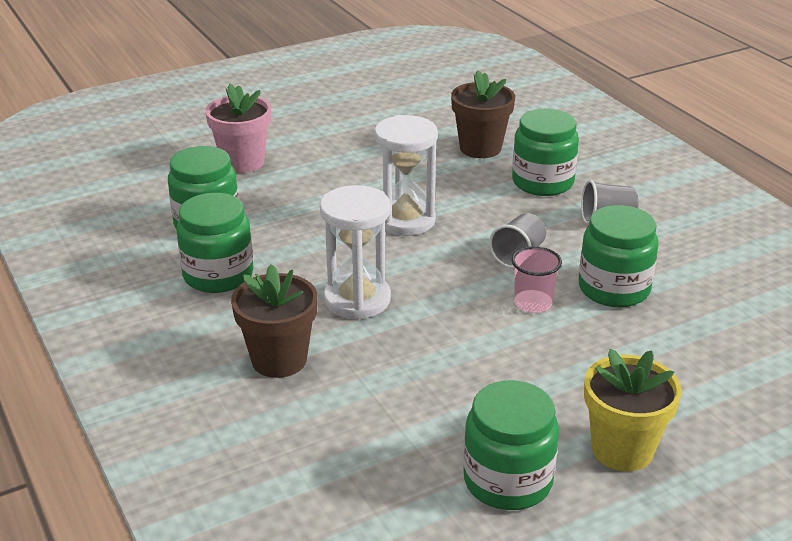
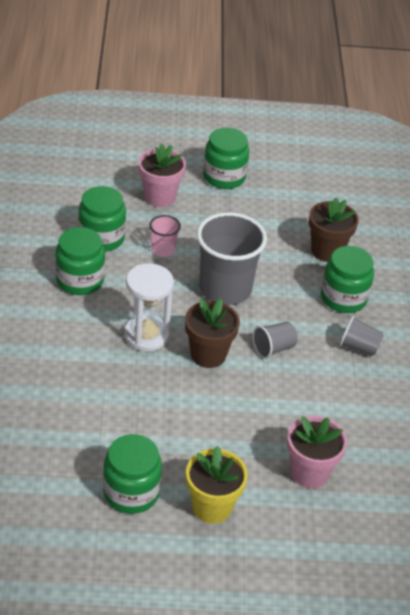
camera: 25 degrees right, 10 degrees up
(279, 360) = (70, 356): brown flower pot -> brown flower pot (208, 355)
(405, 220) = (225, 289): white hourglass -> grey cup
(533, 303) = (250, 387): pink cup -> pink cup (163, 250)
(614, 289) = (311, 401): green jar -> green jar (224, 177)
(690, 360) = (309, 472): none -> pink flower pot

